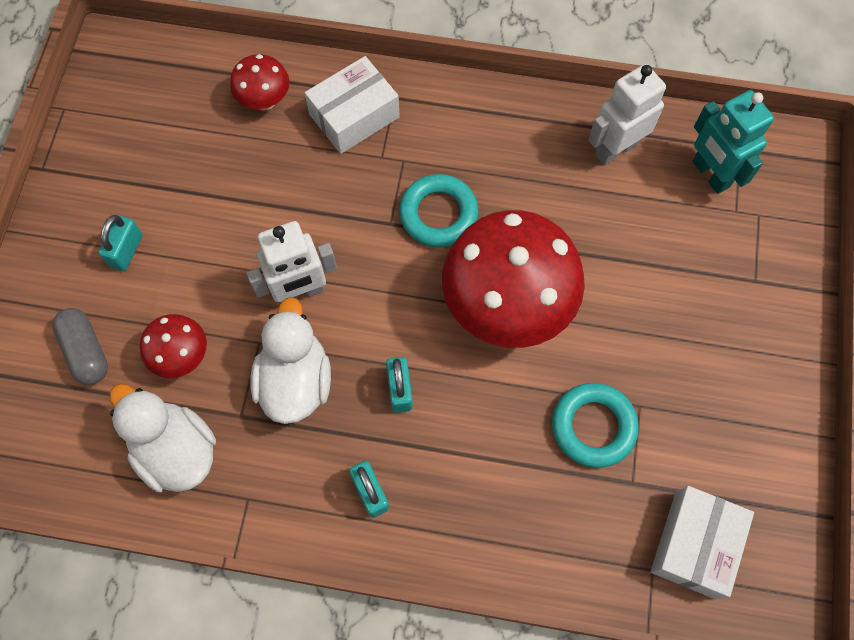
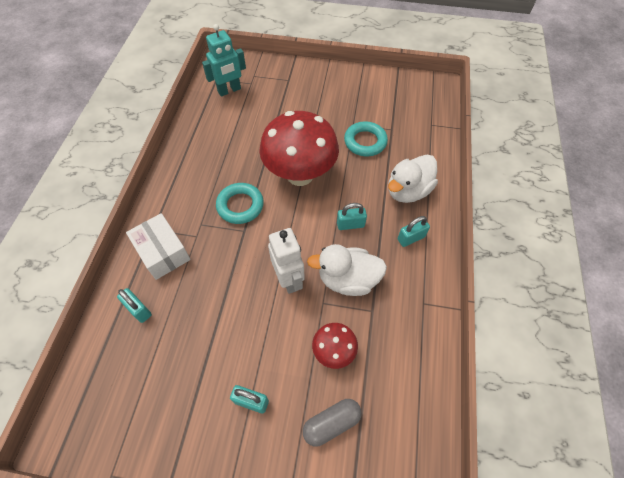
camera: 90 degrees left, 10 degrees down
(176, 450) = (398, 349): white duck -> white duck (408, 191)
(265, 101) = (139, 309): red mushroom -> turquoise padlock
(615, 149) = (209, 125): white robot -> none
(694, 544) = (417, 110): white box -> none

